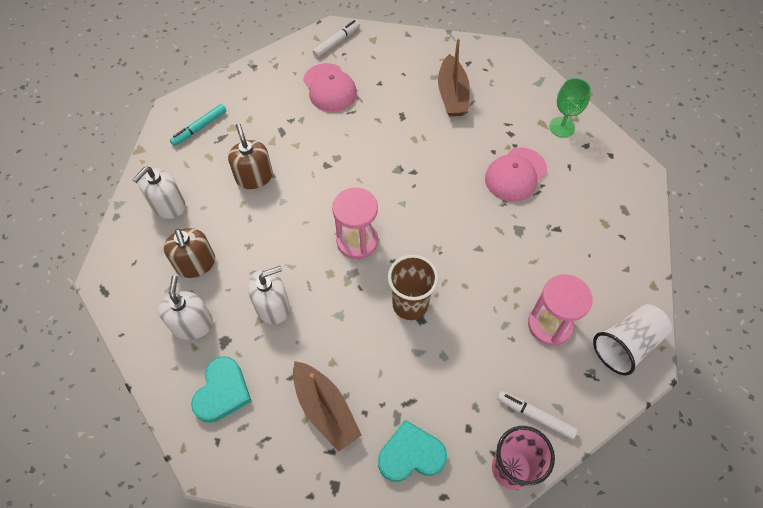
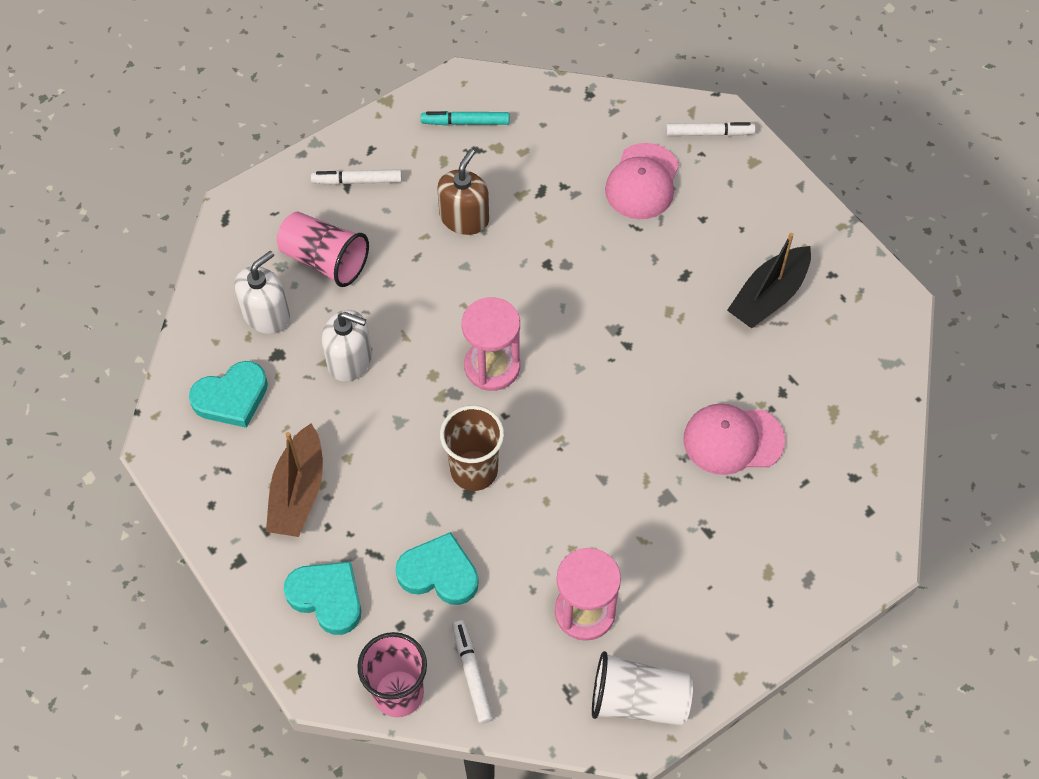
camera: 45 degrees right, 0 degrees up
(168, 205) = (357, 181): white soap dispenser -> white marker
(195, 264) = (325, 260): brown soap dispenser -> pink cup
(452, 95) = (768, 296): brown boat -> black boat
(455, 378) = (439, 573): none -> turquoise heart
(562, 127) = (851, 434): green goblet -> none

